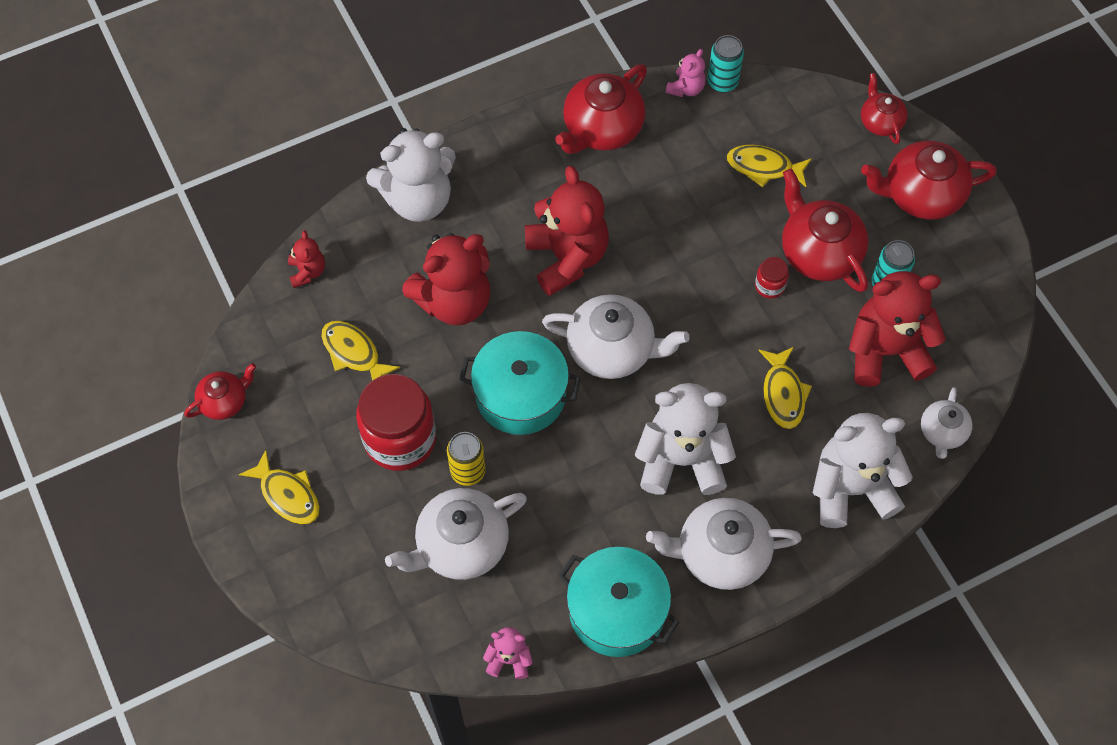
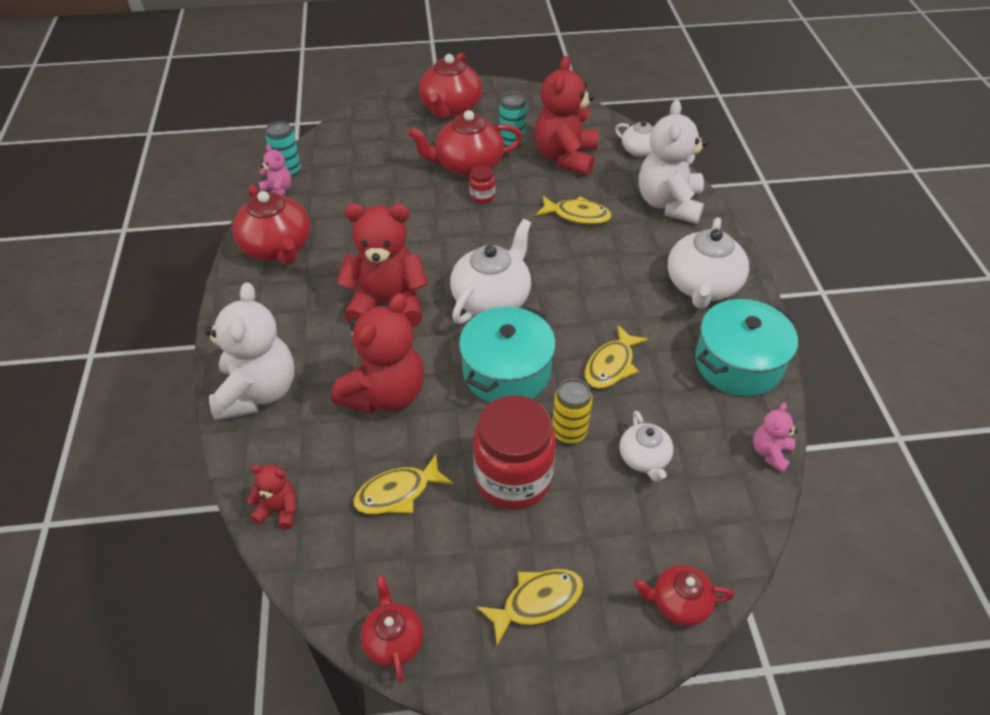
camera: 70 degrees left, 15 degrees down
(454, 301) = (385, 394): red teddy bear -> red teddy bear turned 45 degrees clockwise
(461, 545) = (644, 458): white teapot -> white teapot, size x0.57
(681, 460) = (612, 285): white teddy bear -> none
(763, 167) = (378, 171): yellow fish -> yellow fish (611, 365)
(880, 122) = (380, 109): red teapot -> red teapot (679, 603)

